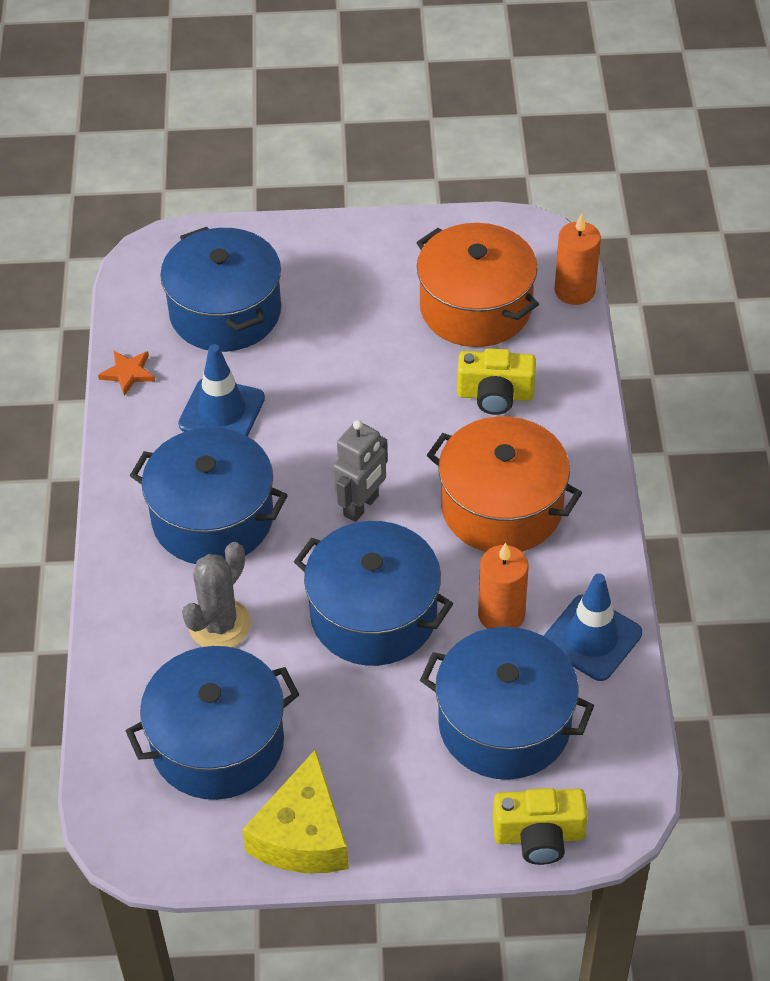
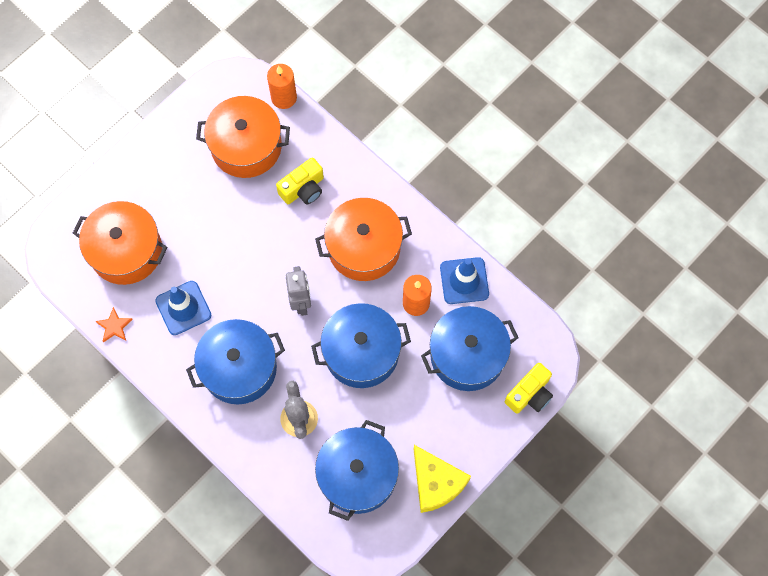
camera: 45 degrees left, 20 degrees up
(225, 312) = (126, 251): blue pot -> orange pot

